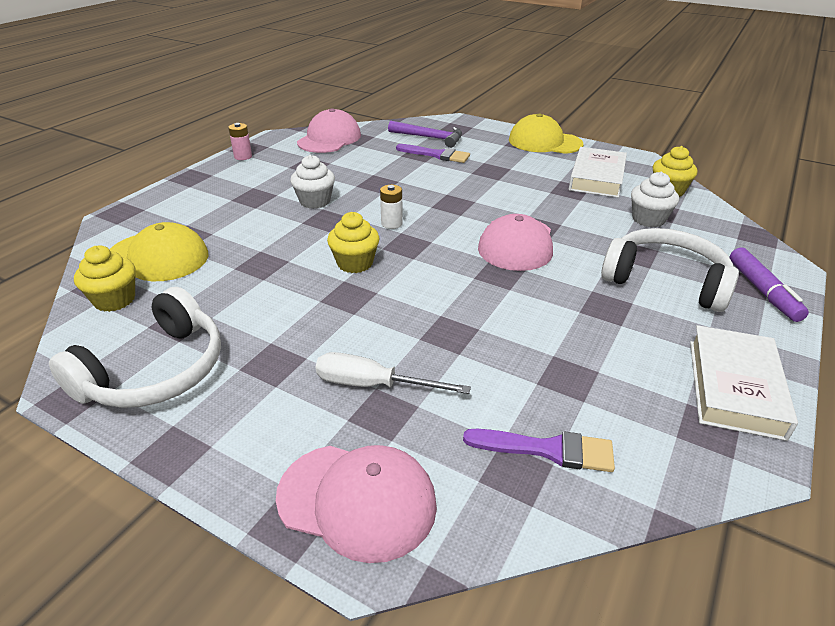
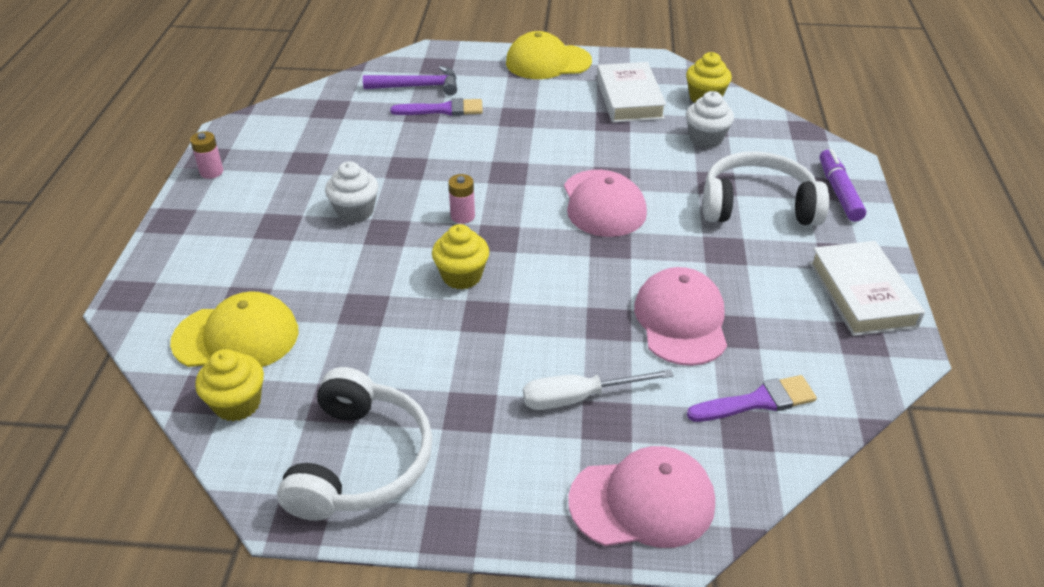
camera: 25 degrees left, 5 degrees up
(329, 139) = (298, 117): pink cap -> pink cap (681, 320)
(391, 223) = (462, 216): white battery -> pink battery
(762, 291) = (839, 192): purple marker -> purple marker turned 150 degrees counterclockwise

